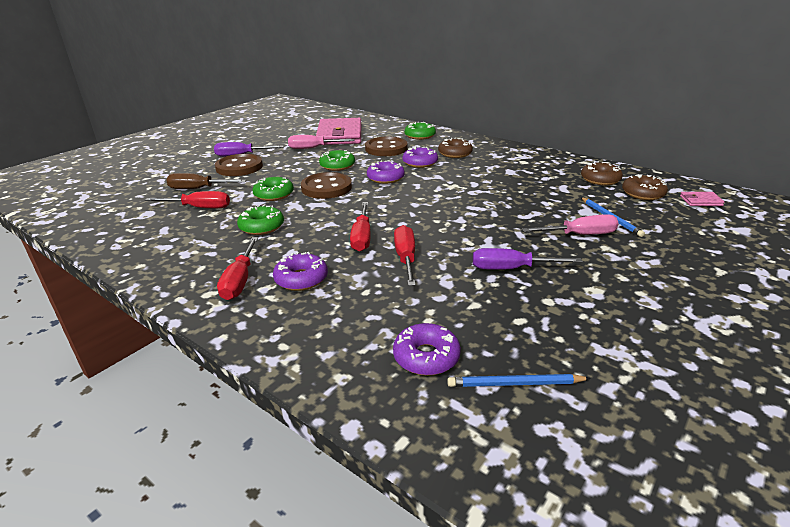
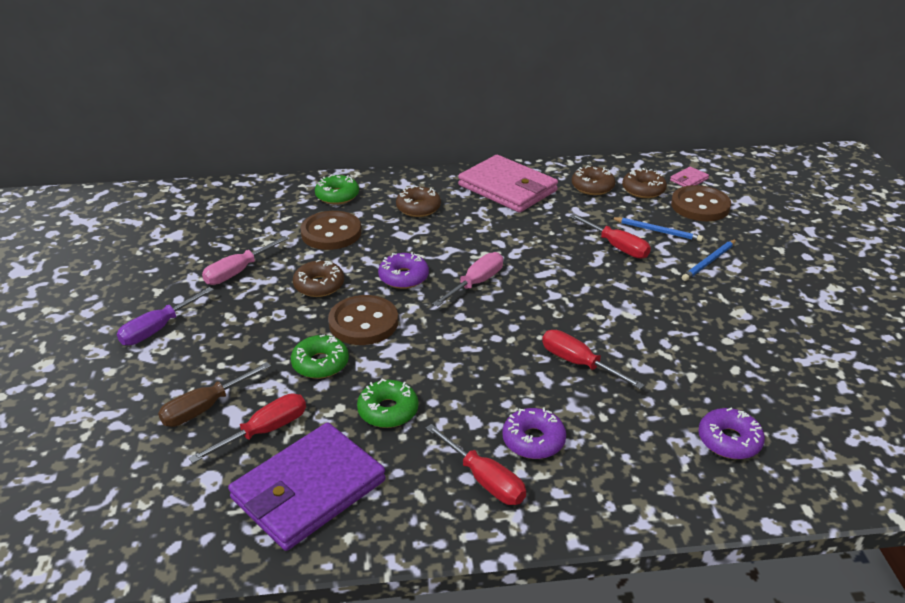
camera: 45 degrees left, 5 degrees up
(166, 238) = (308, 490): none -> purple wallet
(239, 167) = (194, 348): brown button -> brown button (700, 206)
(337, 166) = (319, 285): green donut -> brown donut
(339, 135) = (234, 235): pink wallet -> pink wallet (507, 188)
(362, 237) = (506, 364): red screwdriver -> red screwdriver (617, 247)
(420, 163) = (404, 238): purple donut -> none
(510, 269) = (665, 325): purple screwdriver -> none
(515, 384) = (801, 421): blue pencil -> blue pencil (709, 262)
(580, 235) = (662, 261): pink screwdriver -> pink screwdriver (476, 283)

